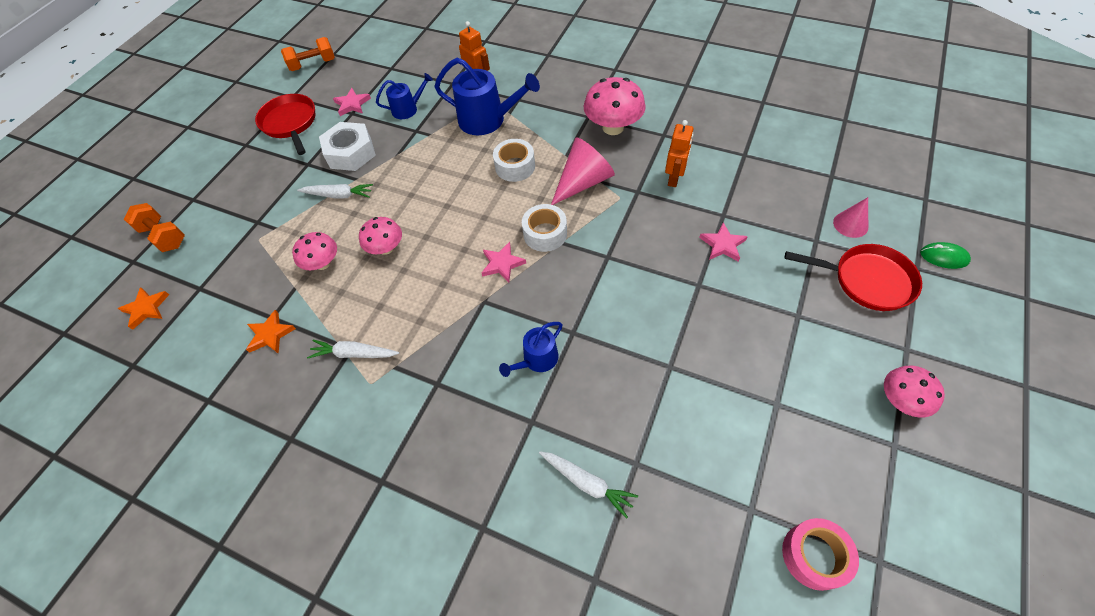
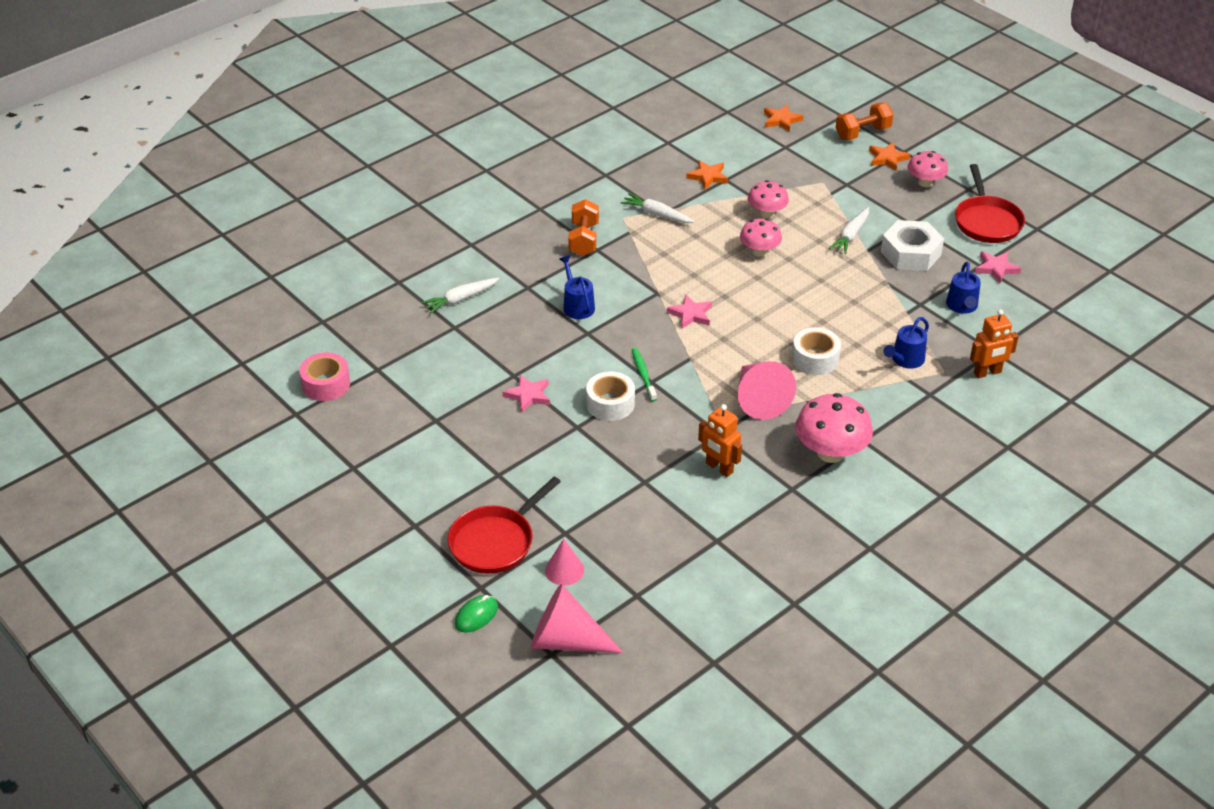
camera: 110 degrees right, 15 degrees down
(207, 206) = (887, 158): none -> orange star
(290, 123) = (986, 221): red pan -> red pan turned 90 degrees clockwise
(313, 64) = (1094, 252): orange dumbbell -> orange dumbbell (583, 239)
(354, 354) = (657, 214): white carrot -> white carrot turned 90 degrees counterclockwise
(487, 120) = (905, 360): blue watering can -> blue watering can, size x0.57
(545, 234) = (707, 351): white tape -> white tape (610, 404)
(602, 265) = (643, 374): none -> green toothbrush
(722, 245) = (608, 463): pink star -> pink star (528, 395)
(901, 400) = (379, 493): pink mushroom -> pink mushroom (925, 183)
(907, 196) = (566, 640): none -> pink cone

